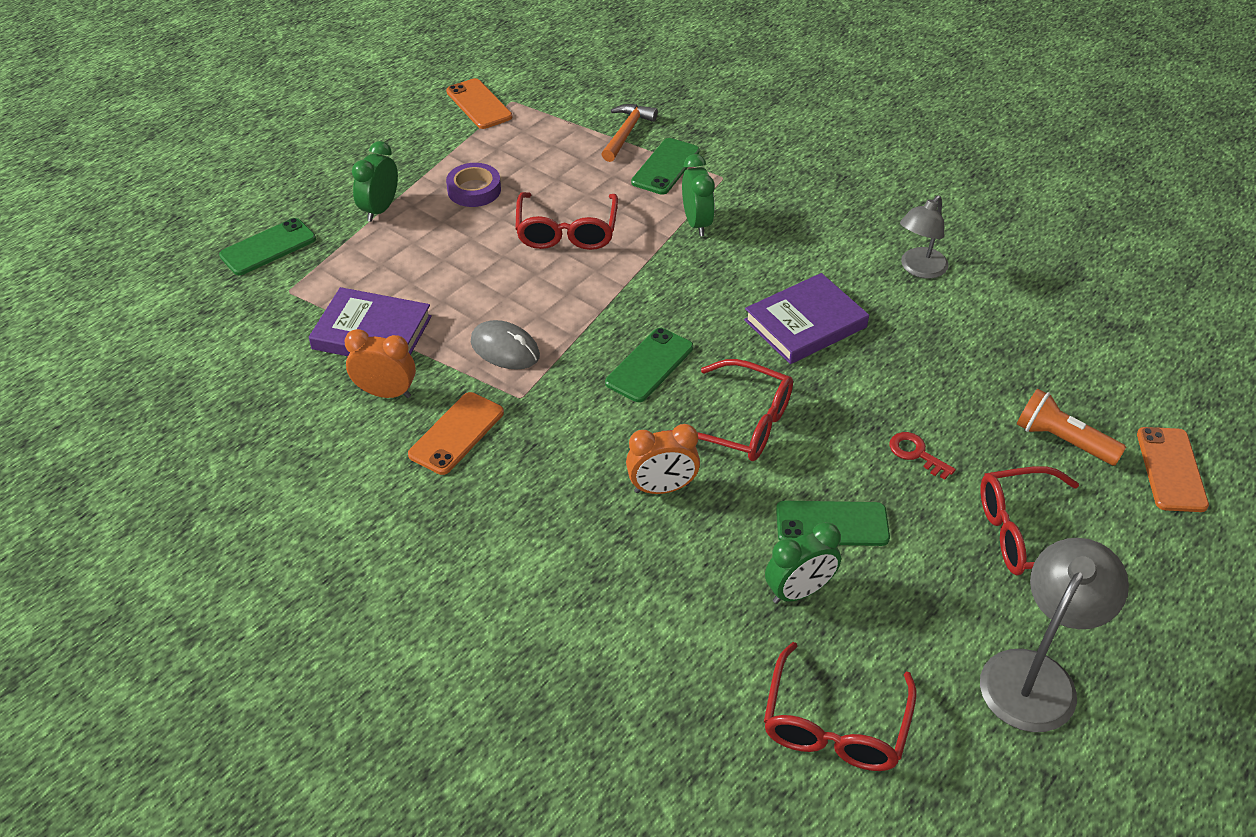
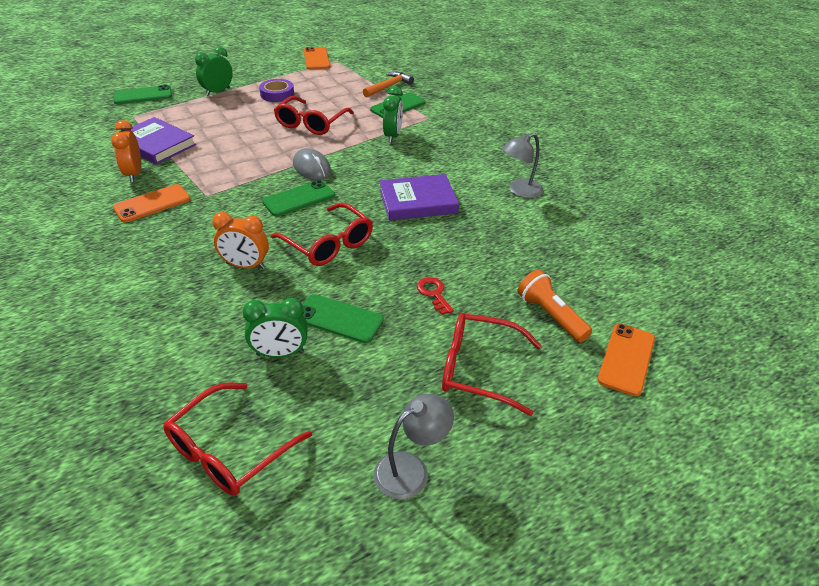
camera: 20 degrees right, 5 degrees down
(386, 393) = (134, 174): orange clock -> orange clock turned 135 degrees counterclockwise
(505, 349) = (221, 170): grey mouse -> grey mouse (312, 168)
(1036, 675) = (411, 469): grey lamp -> grey lamp, size x0.66

